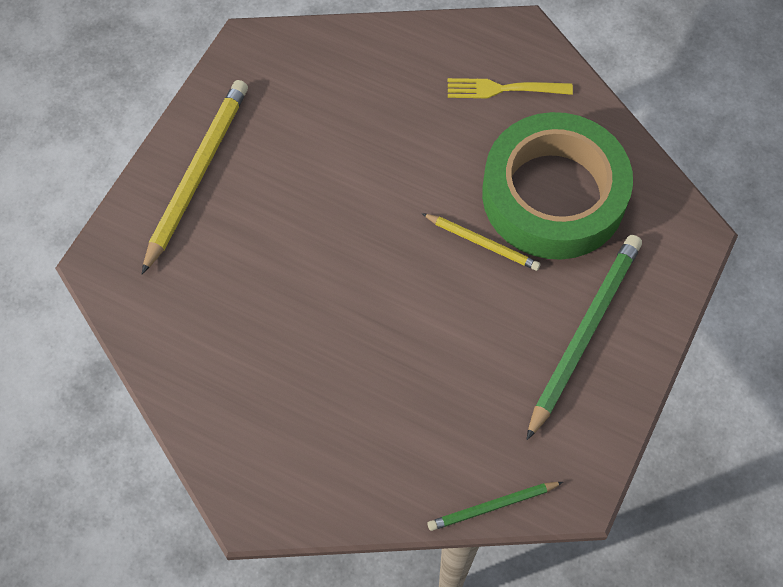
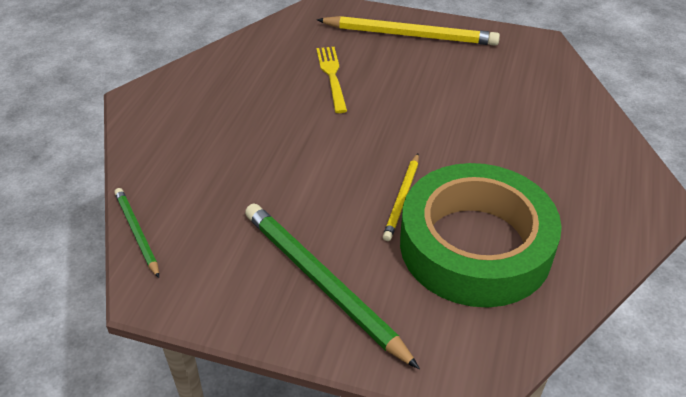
camera: 80 degrees right, 20 degrees down
(503, 89) = (582, 195): yellow fork -> yellow fork (332, 76)
(583, 333) = (322, 283): green pencil -> green pencil turned 150 degrees counterclockwise

